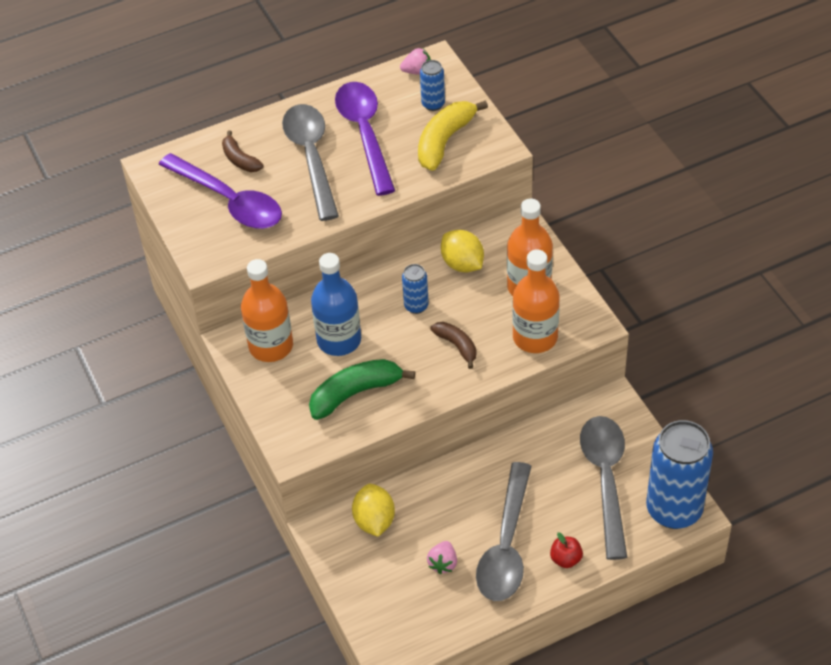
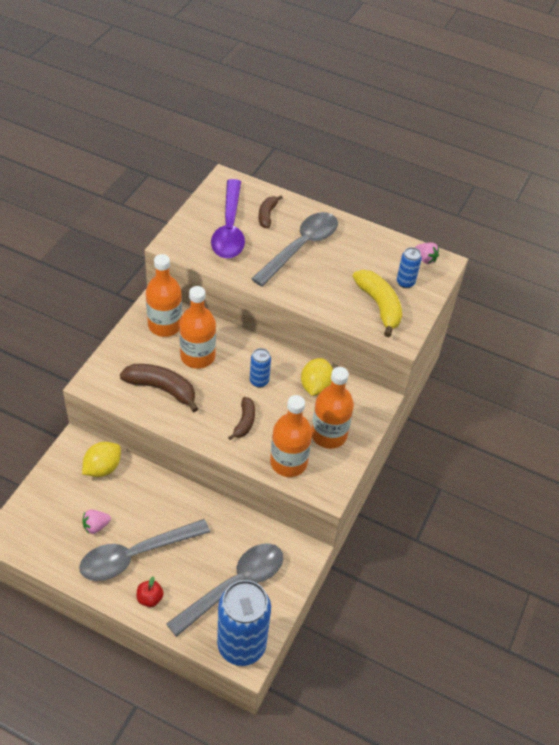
camera: 45 degrees right, 0 degrees up
(339, 340) = (197, 356): blue bottle -> orange bottle
(355, 393) = (162, 389): green banana -> brown banana
(365, 134) = (345, 262): purple spoon -> none
(445, 141) = (379, 306): yellow banana -> yellow banana turned 75 degrees clockwise

